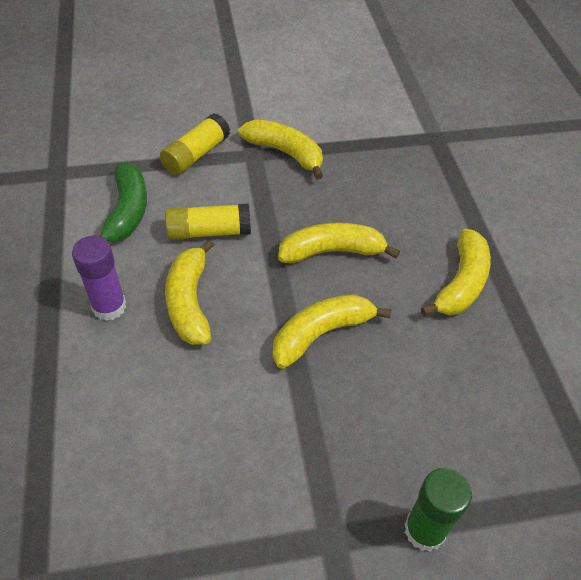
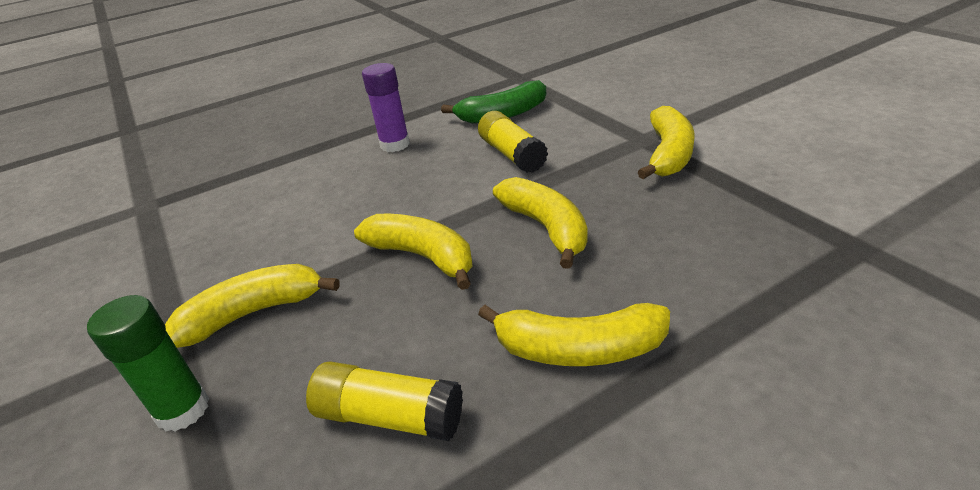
camera: 75 degrees right, 15 degrees down
(189, 302) = (420, 174): yellow banana -> yellow banana (252, 313)
(196, 155) = (606, 115): yellow glue stick -> yellow glue stick (389, 416)

